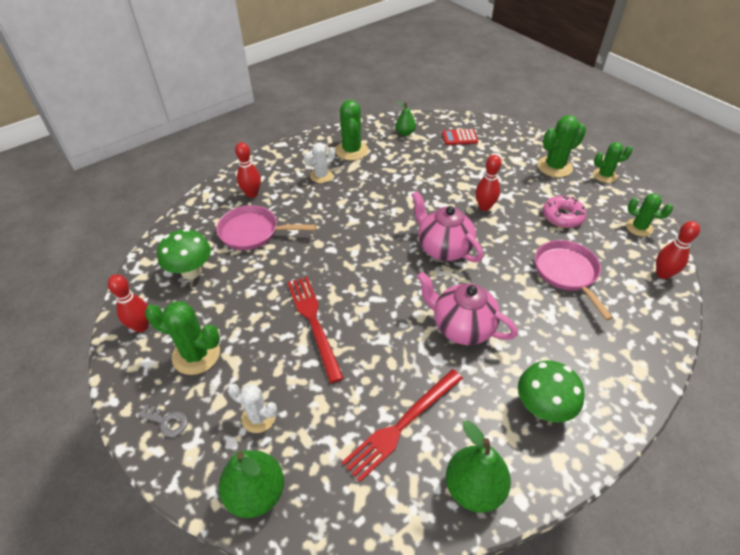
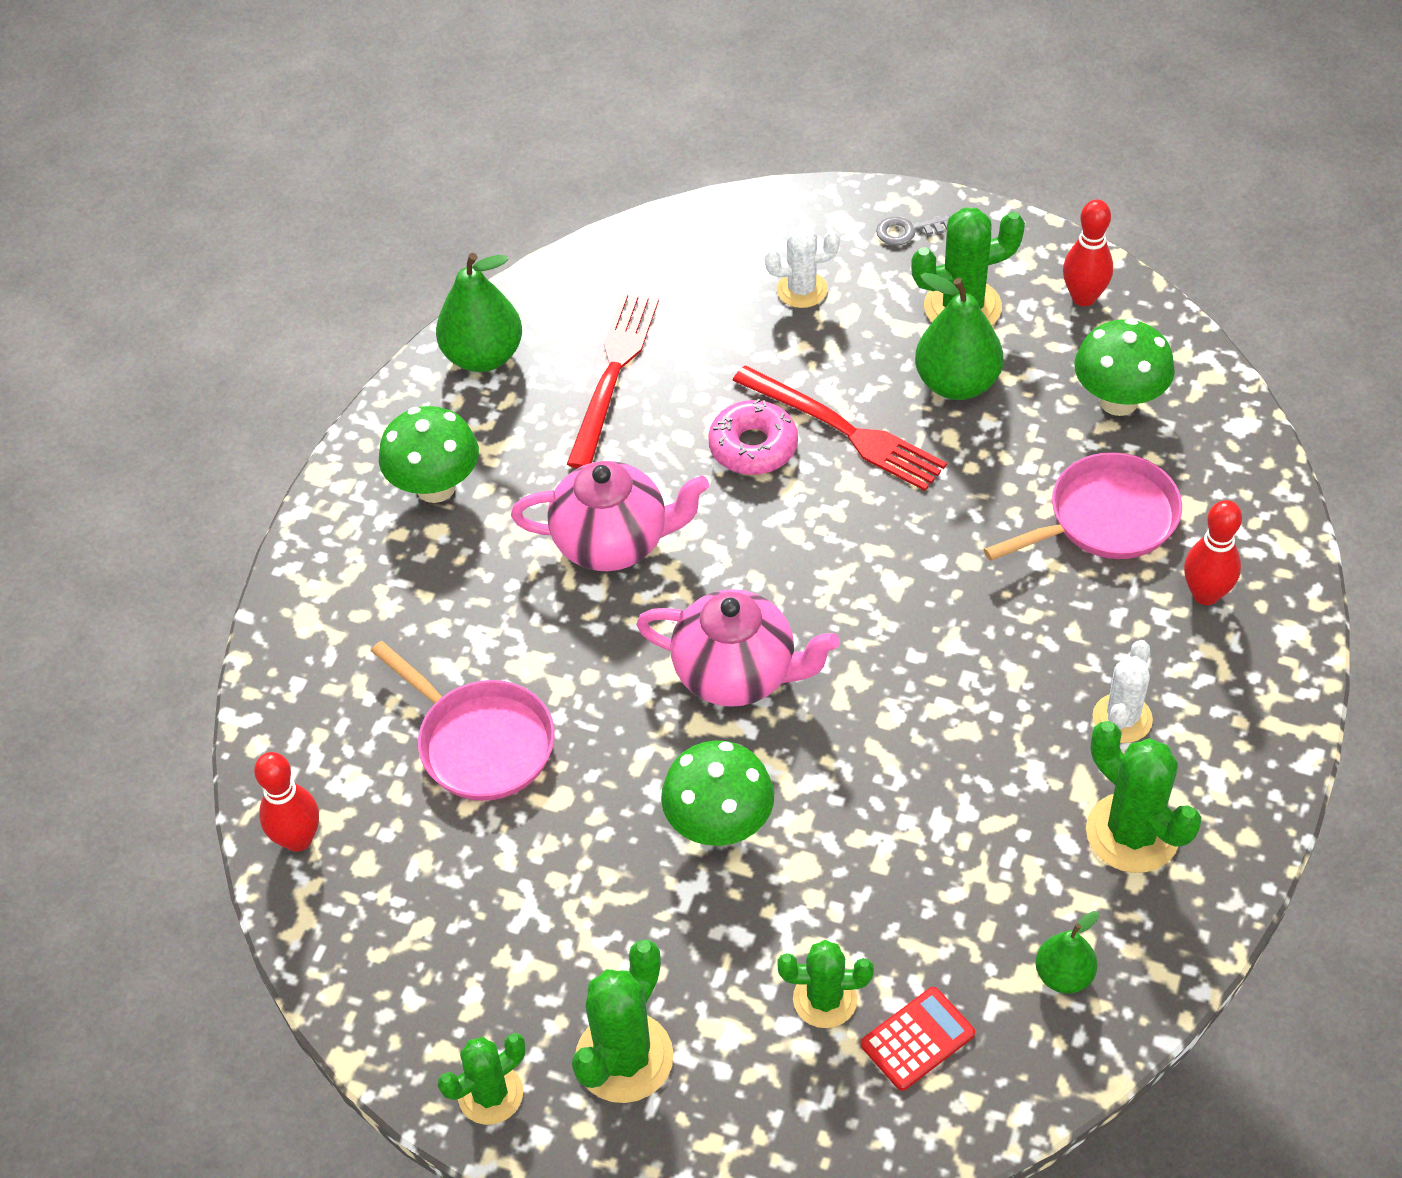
camera: 150 degrees right, 5 degrees up
(256, 493) = (731, 230): green pear -> green pear (957, 383)
(484, 207) = (719, 825): red bowling pin -> green mushroom
(562, 217) = (542, 889): pink donut -> pink donut (753, 447)
(639, 228) = (369, 947): green cactus -> green cactus (825, 999)

